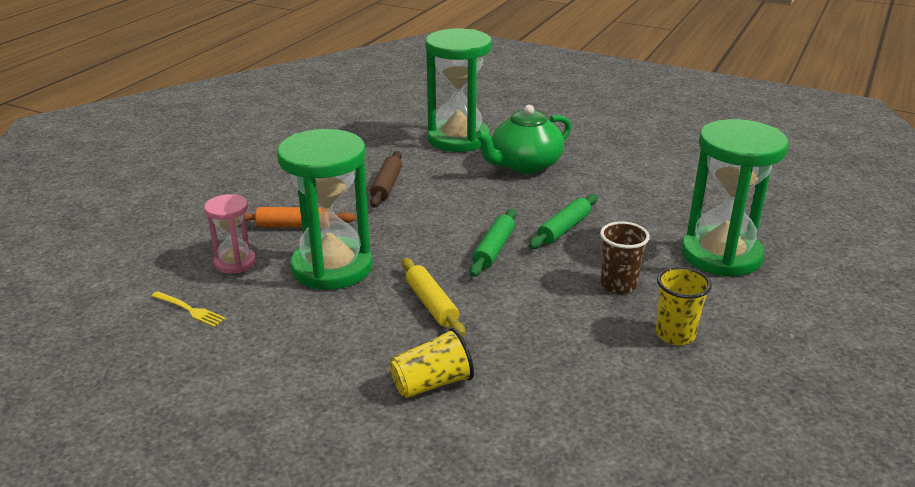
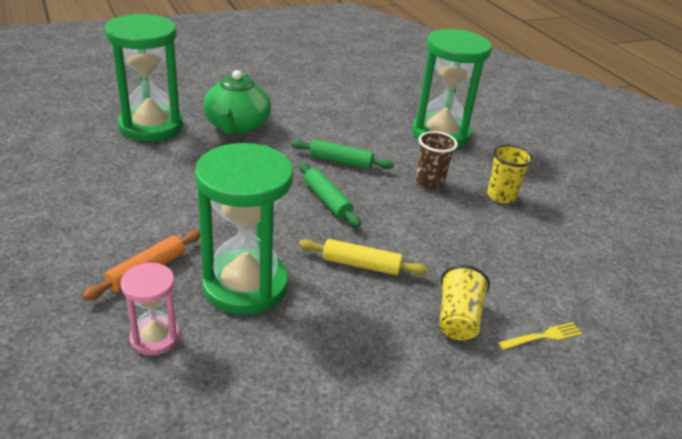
camera: 55 degrees left, 5 degrees up
(190, 310) = (196, 408): yellow fork -> yellow fork (543, 336)
(387, 186) = (164, 193): brown rolling pin -> none
(564, 229) = (341, 161): green rolling pin -> green rolling pin turned 60 degrees counterclockwise

